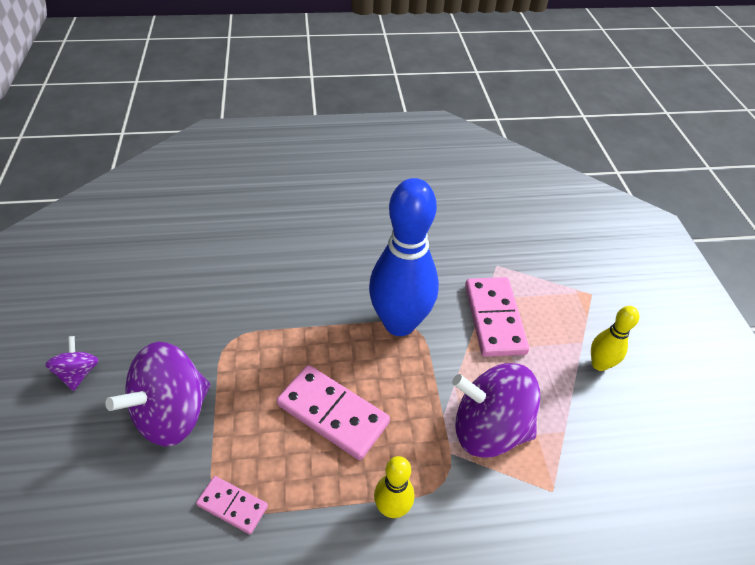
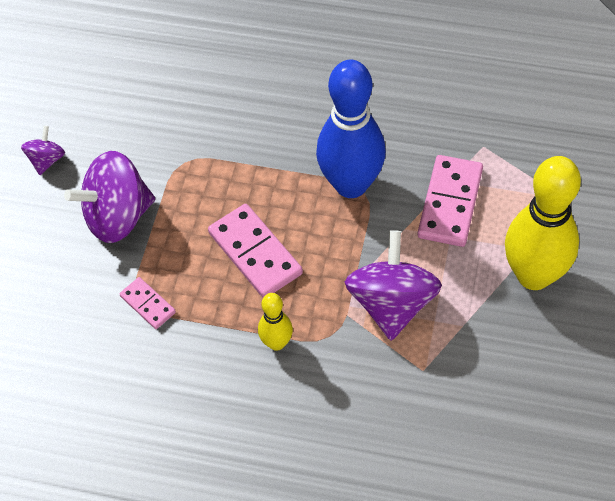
camera: 25 degrees right, 10 degrees up
(489, 428) = (392, 303): purple spinning top -> purple spinning top turned 60 degrees clockwise
(599, 364) = (534, 275): yellow bowling pin -> yellow bowling pin, size x2.09

